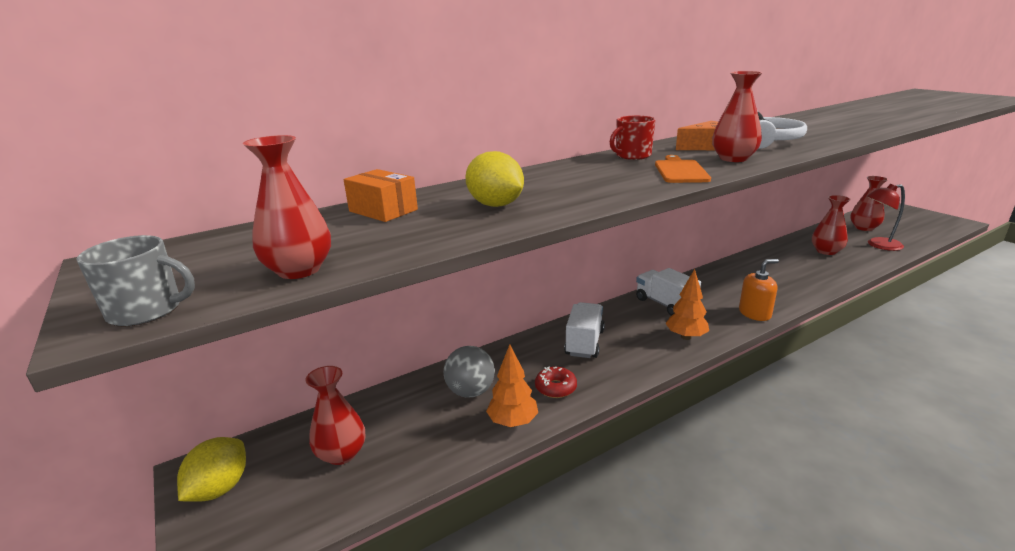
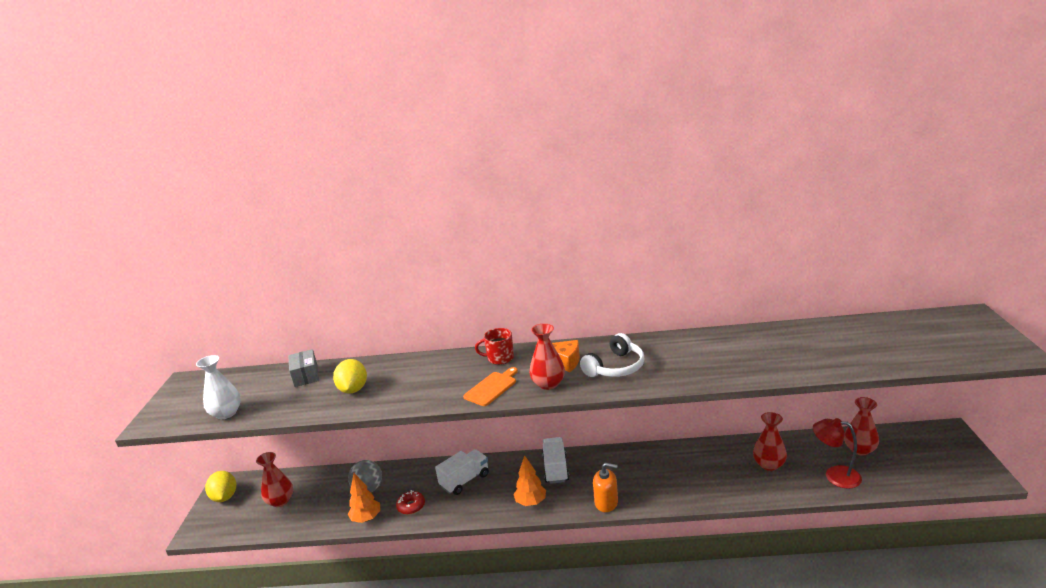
camera: 35 degrees right, 0 degrees up
(147, 311) = (164, 420): grey mug -> none
(220, 488) = (225, 497): yellow lemon -> yellow lemon turned 75 degrees counterclockwise
(299, 270) = (226, 413): red vase -> white vase
(383, 210) = (306, 376): orange box -> grey box

